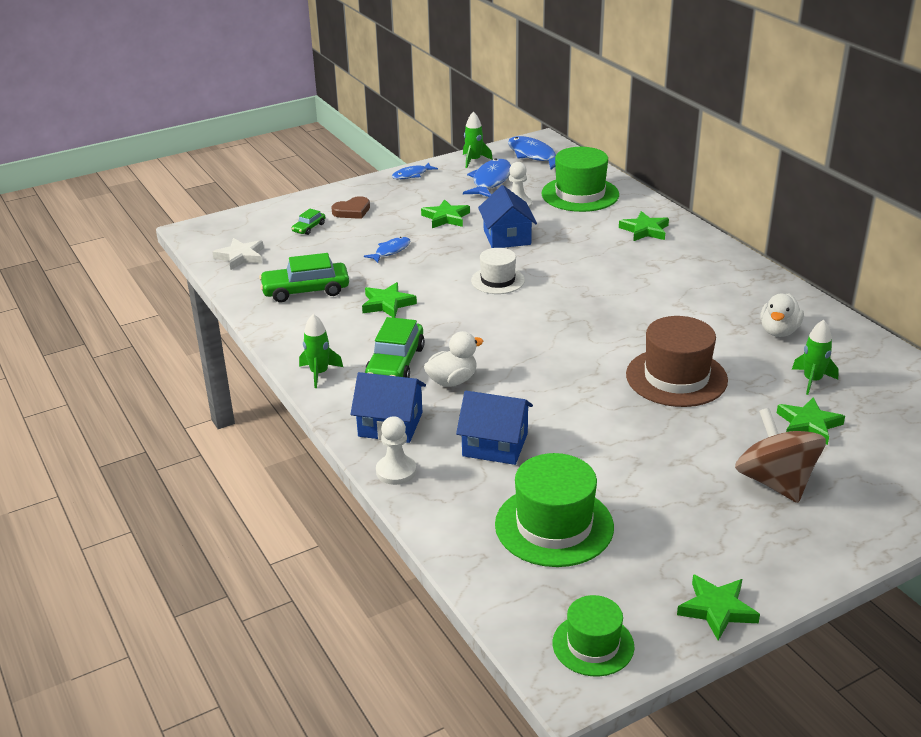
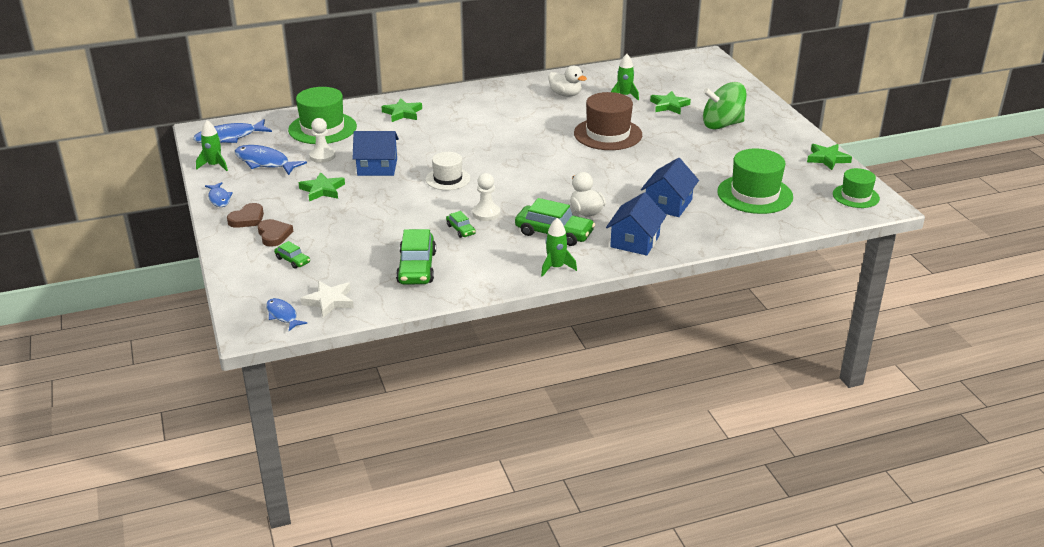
camera: 80 degrees left, 0 degrees up
(378, 194) = (247, 219): none -> brown heart
(387, 304) = (460, 230): green star -> green car
(390, 251) = (368, 221): blue fish -> blue fish (283, 315)
(396, 471) = (691, 243): white pawn -> white pawn (486, 213)
(775, 482) = (722, 125): brown spinning top -> green spinning top

